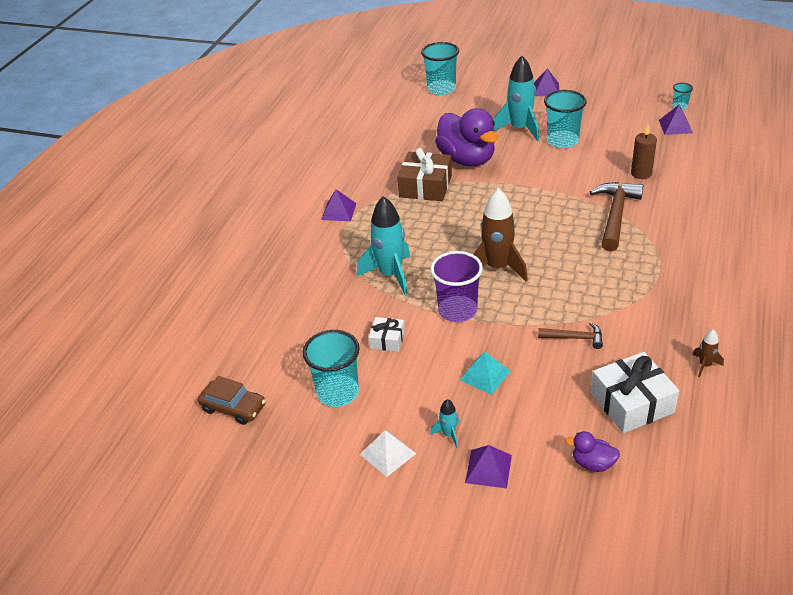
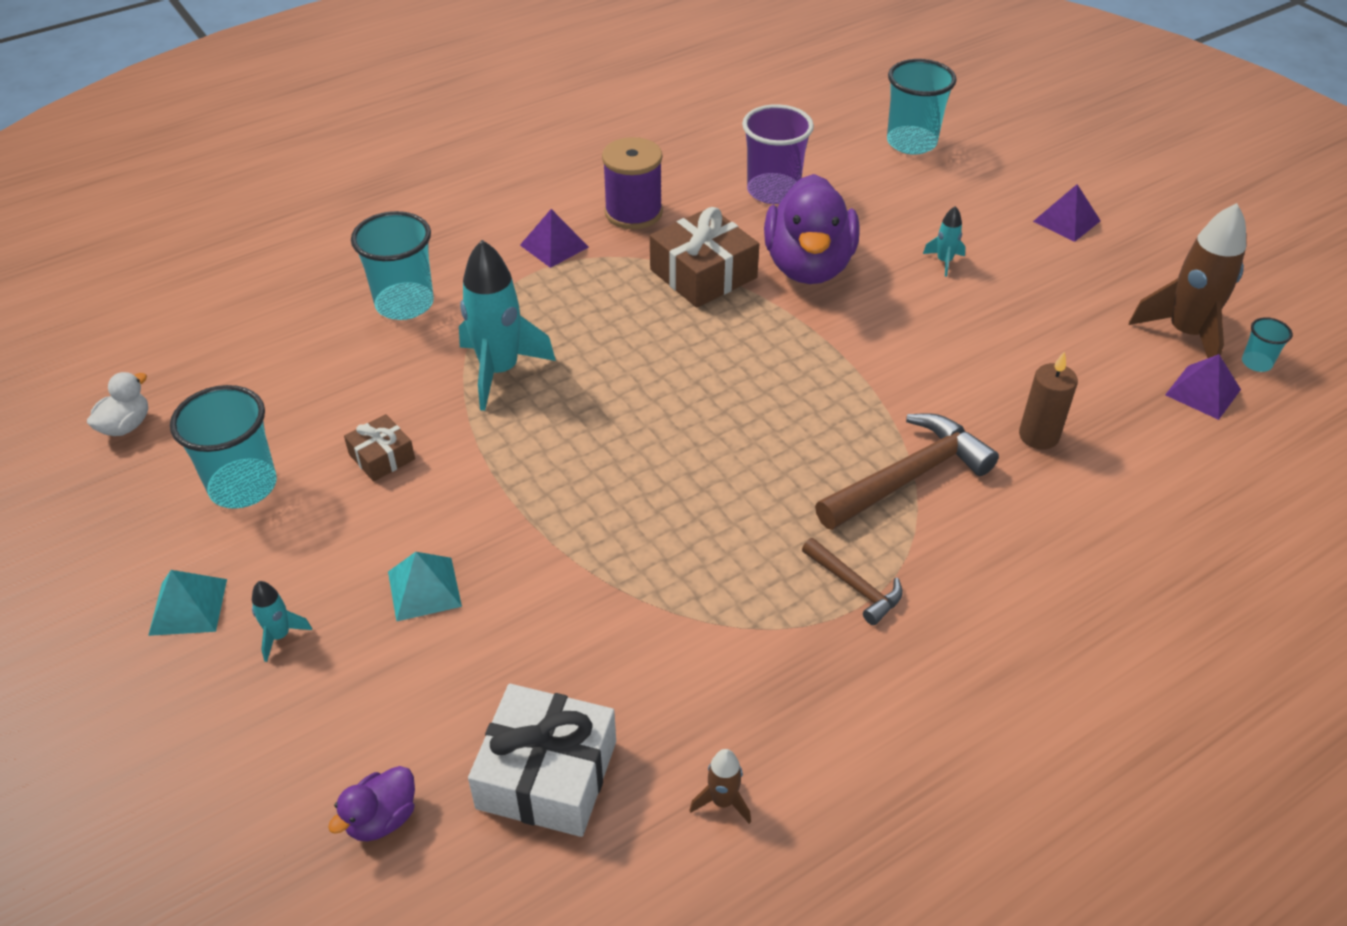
camera: 35 degrees right, 5 degrees up
(233, 407) = (126, 426): brown car -> white duck
(356, 178) = (633, 212): none -> purple spool
(387, 340) = (382, 457): white gift -> brown gift
(387, 453) = (188, 606): white pyramid -> turquoise pyramid
(457, 310) = (511, 475): purple cup -> purple cup (773, 191)
(488, 468) = (260, 719): purple pyramid -> none
(497, 268) = (640, 448): brown rocket -> brown rocket (1185, 334)
(519, 129) = (944, 261): turquoise rocket -> turquoise rocket, size x0.46
(562, 141) = (984, 314): turquoise cup -> turquoise cup (404, 304)
(575, 338) = (602, 621): brown hammer -> brown hammer (855, 586)
(592, 463) = (382, 818): purple duck -> purple duck turned 105 degrees counterclockwise

